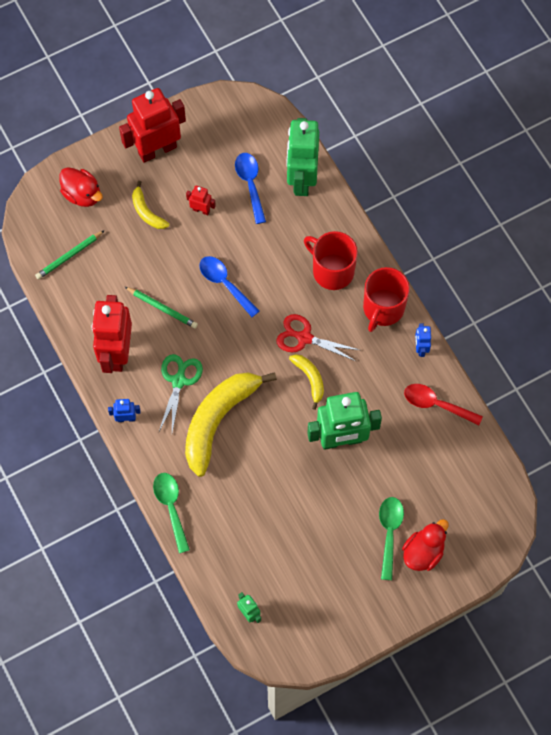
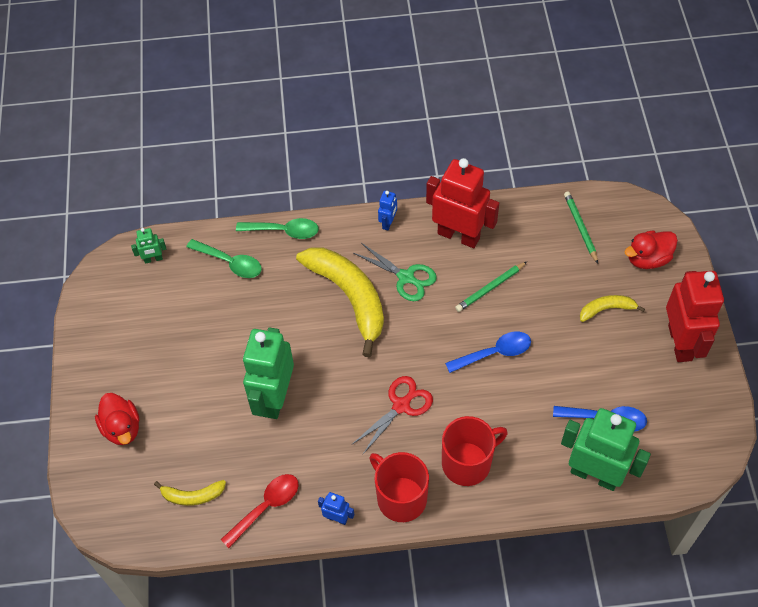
camera: 115 degrees right, 10 degrees down
(201, 210) = (590, 360): red robot -> none
(310, 379) = (353, 394): yellow banana -> yellow banana (192, 496)
(389, 533) = (158, 405): green spoon -> green spoon (230, 262)

